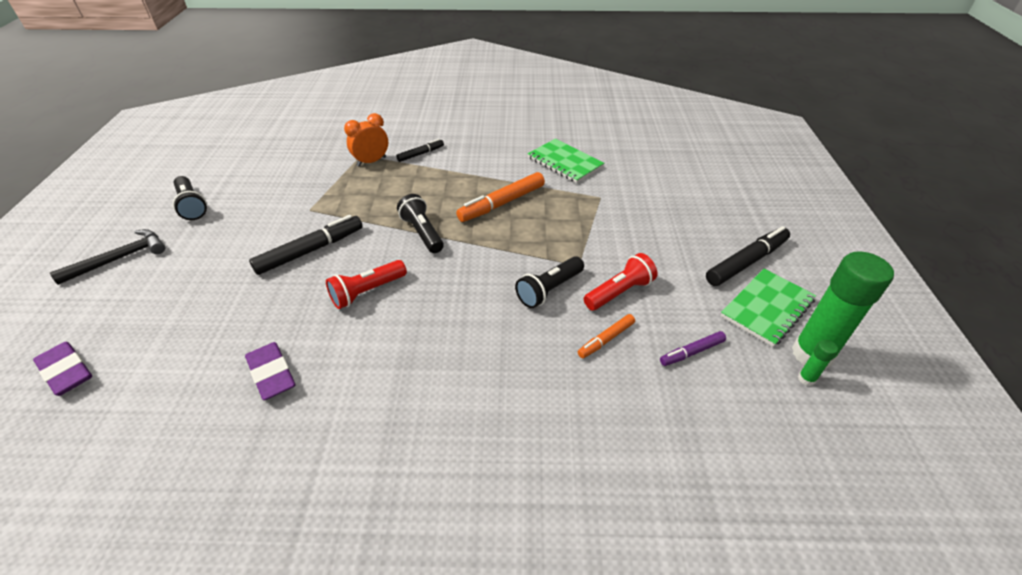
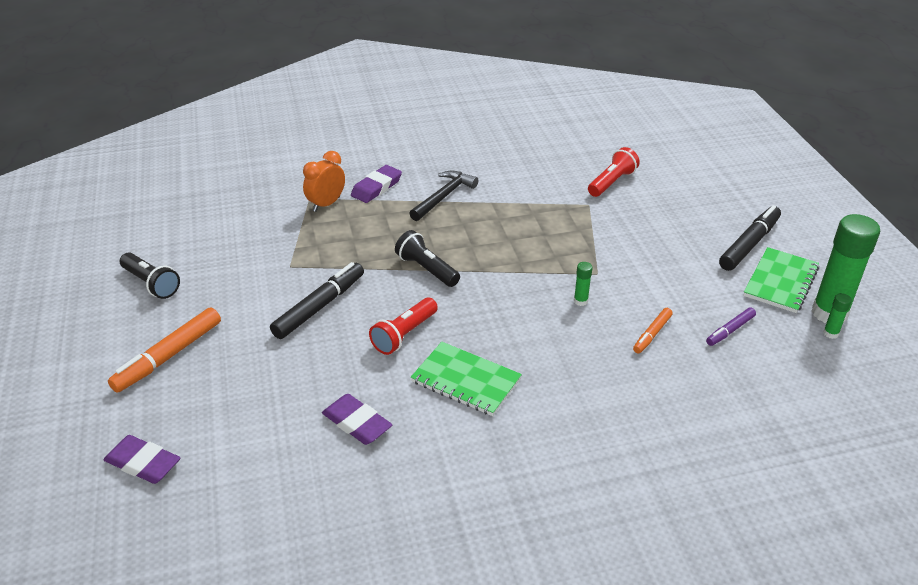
camera: 15 degrees left, 5 degrees down
(120, 258) = (112, 351): black hammer -> black hammer (444, 196)
(421, 154) = (376, 187): black marker -> purple eraser
(502, 203) = (492, 226): orange marker -> orange marker (168, 356)
(549, 290) = (580, 301): black flashlight -> green glue stick
(565, 162) = (536, 174): green notebook -> green notebook (466, 380)
(619, 292) = (646, 291): red flashlight -> red flashlight (612, 182)

